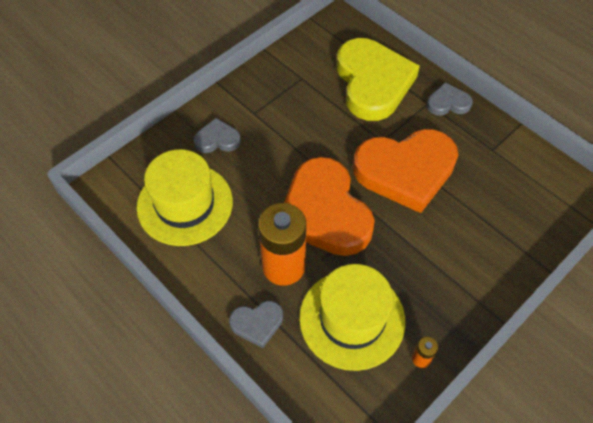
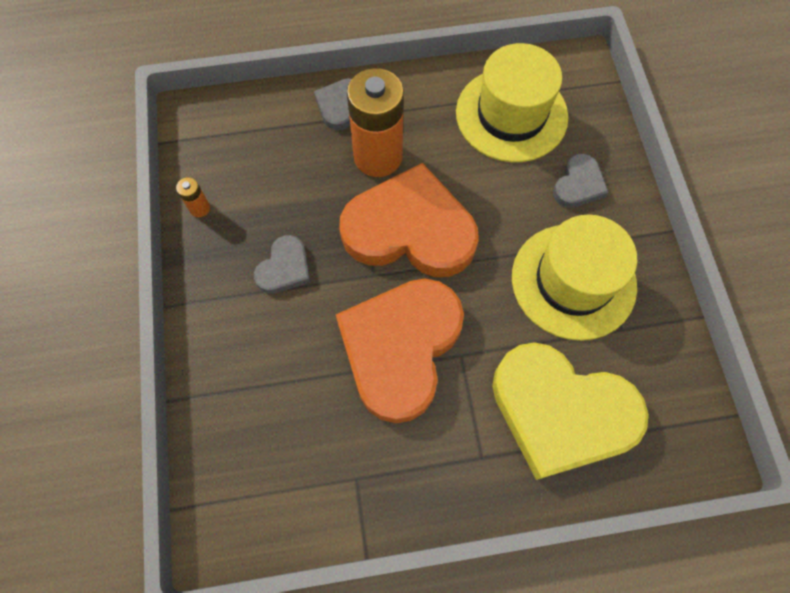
camera: 125 degrees right, 10 degrees up
(352, 319) = (281, 179): yellow hat -> yellow hat (573, 281)
(448, 103) = (464, 484): grey heart -> grey heart (284, 268)

